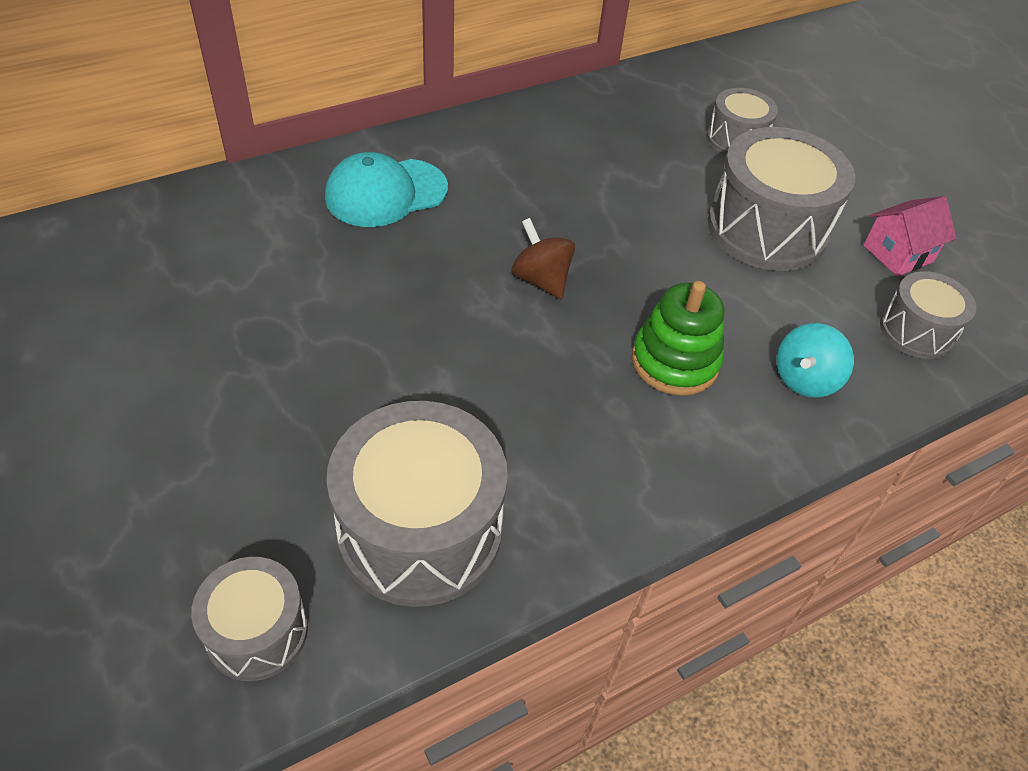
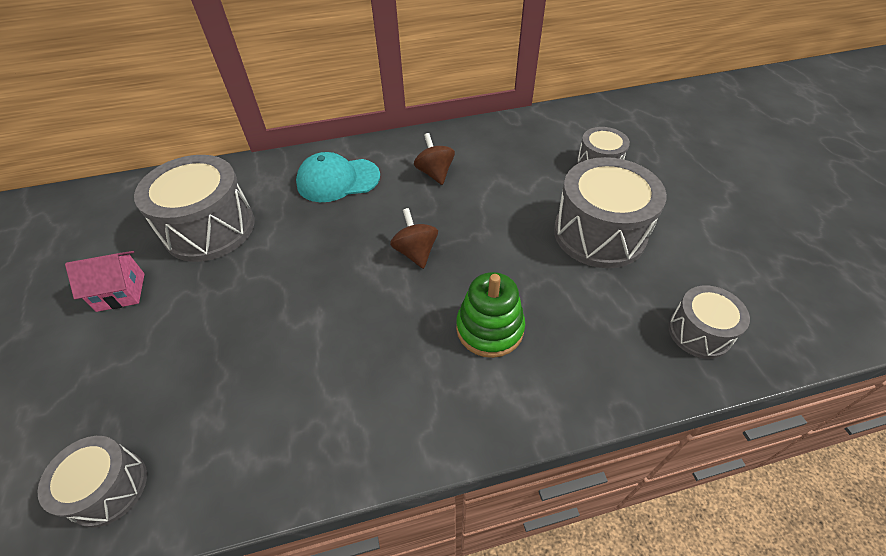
camera: 20 degrees right, 0 degrees up
(420, 530) = (251, 431): grey drum -> grey drum (210, 228)
(522, 170) = (435, 173): none -> brown spinning top
(804, 379) = (589, 359): turquoise spinning top -> none
(897, 254) = (702, 265): pink house -> pink house (121, 292)

